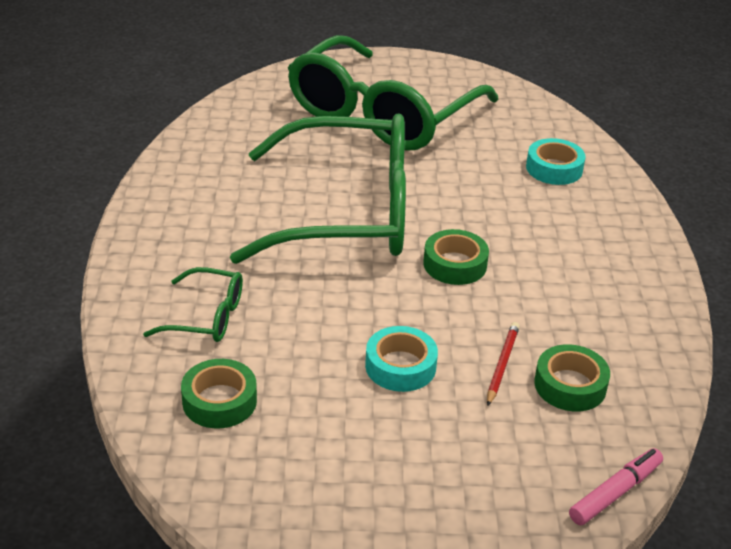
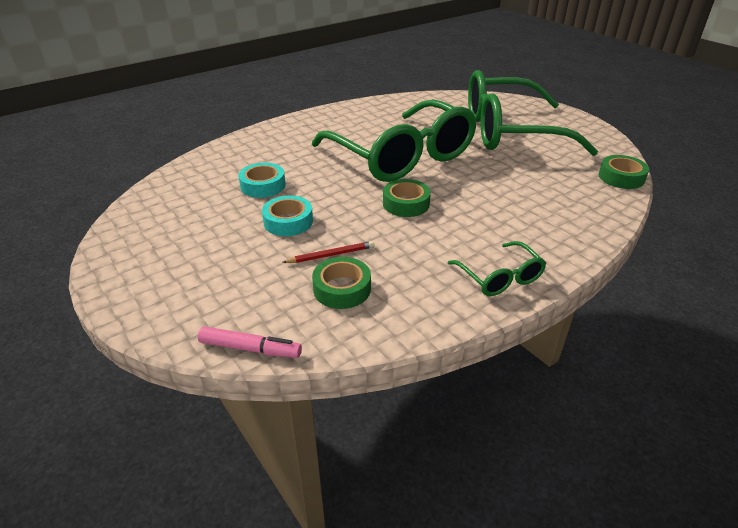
camera: 55 degrees right, 0 degrees up
(207, 317) = (263, 156): green glasses -> green glasses (500, 278)
(219, 401) = (203, 184): green tape -> green tape (621, 177)
(554, 168) = (564, 200): turquoise tape -> turquoise tape (263, 186)

